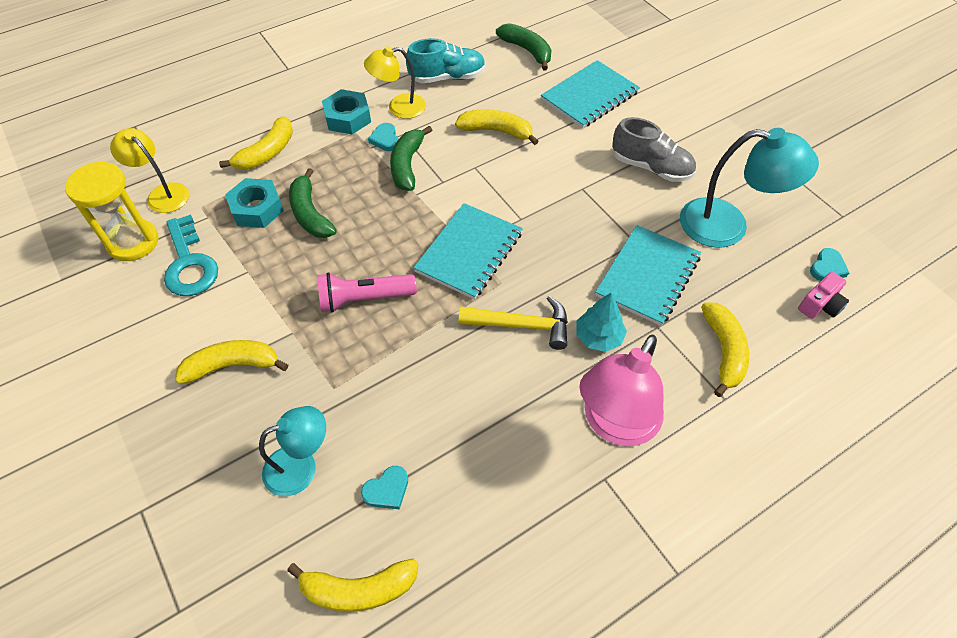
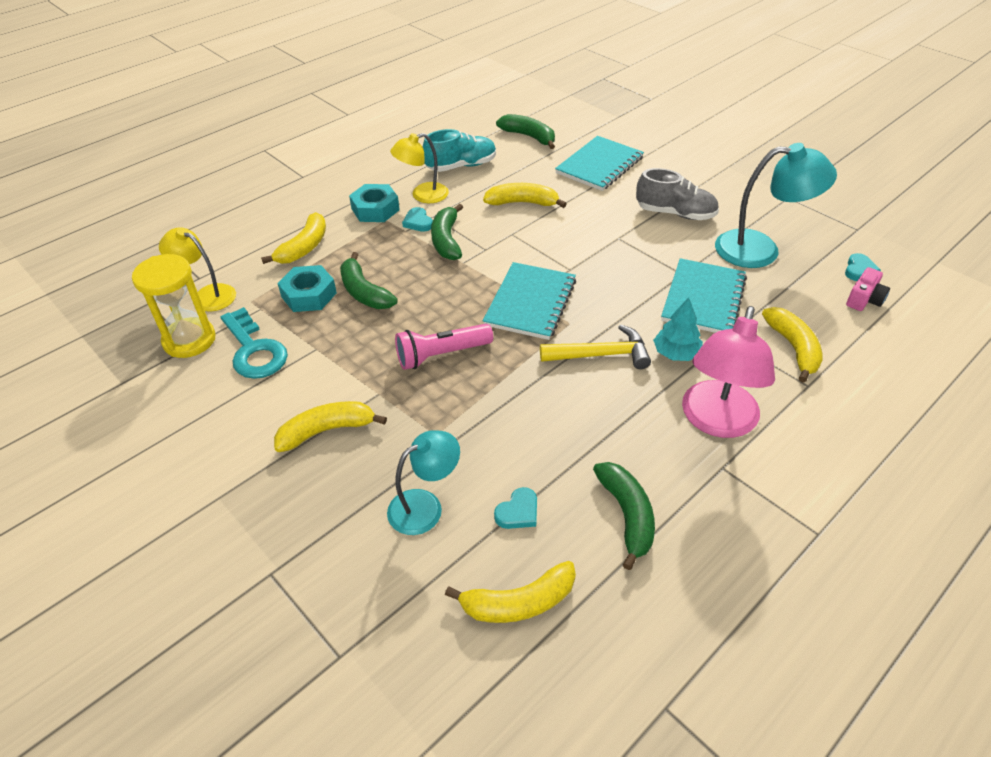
camera: 10 degrees left, 10 degrees down
(491, 514) = (627, 515): none -> green banana

